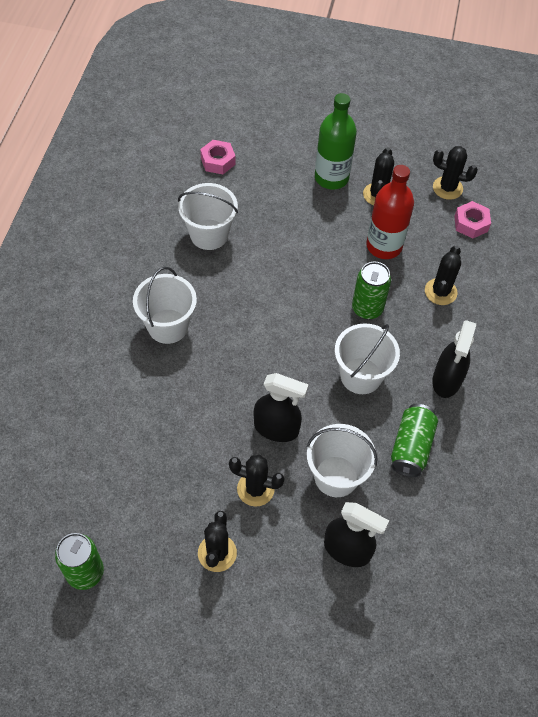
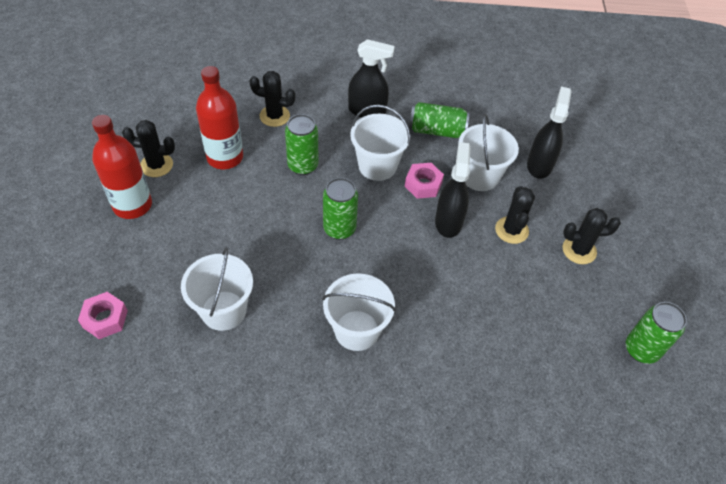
camera: 100 degrees left, 5 degrees down
(281, 329) = (339, 229): none -> green can
(331, 178) = (132, 205): green bottle -> red bottle
(447, 188) = (146, 113): black cactus -> none
(471, 224) = (191, 97): pink nut -> pink nut (423, 184)

